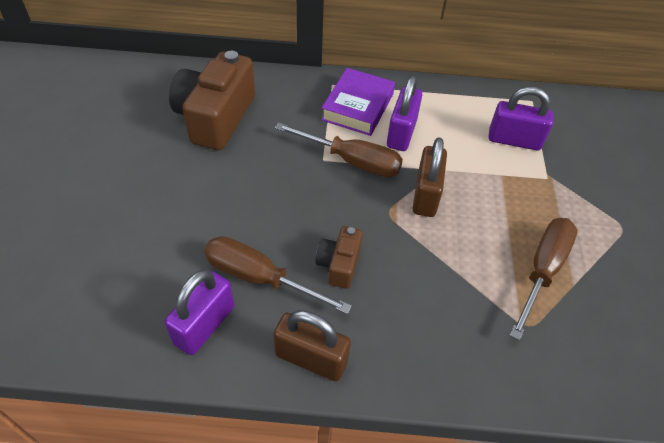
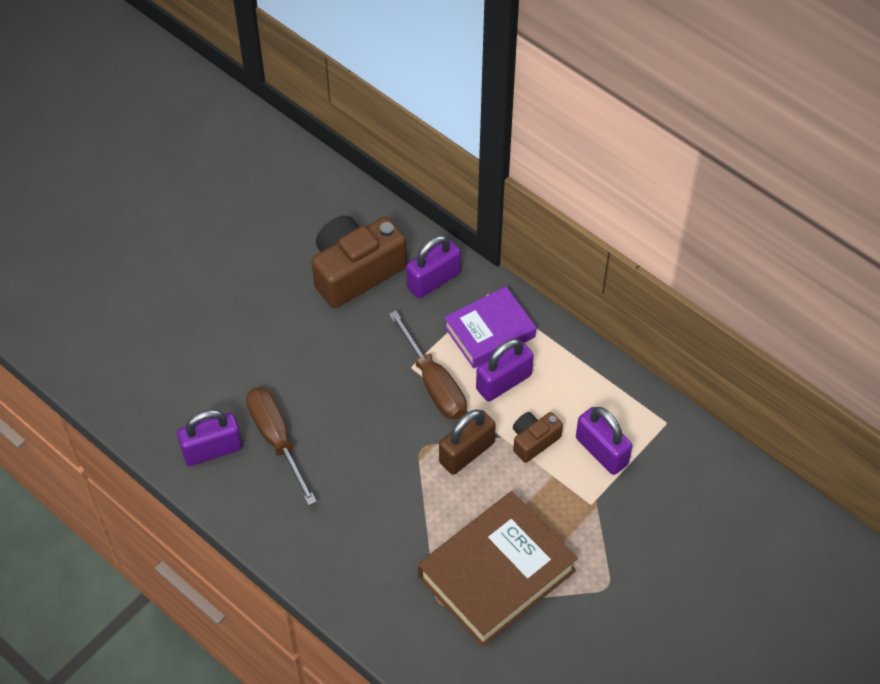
camera: 40 degrees right, 5 degrees up
(283, 95) = (433, 280): none -> purple padlock
(311, 358) = (264, 520): brown padlock -> none
(339, 264) = (343, 466): brown camera -> brown camera (534, 441)
(542, 270) = (496, 574): brown screwdriver -> brown book

